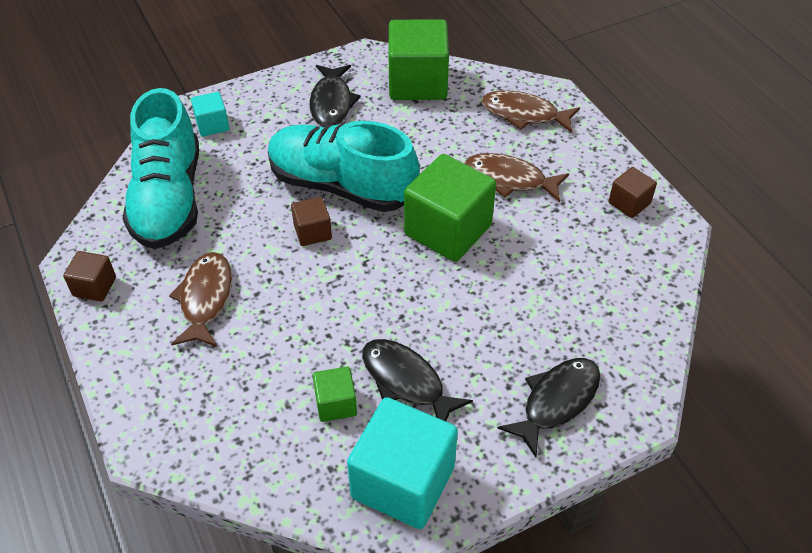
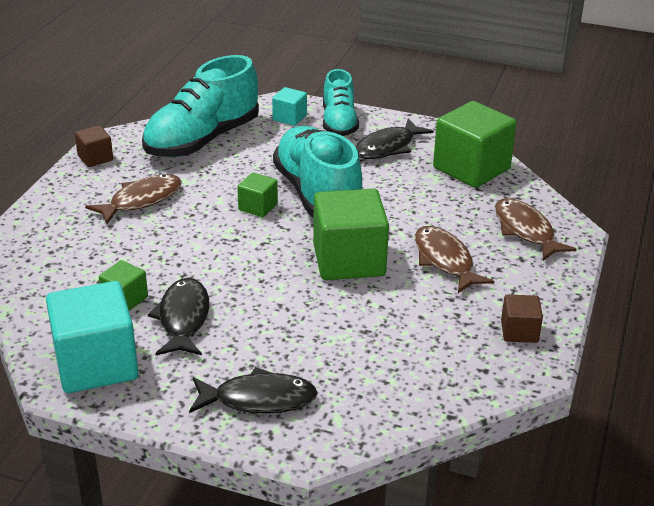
camera: 45 degrees right, 15 degrees down
(260, 103) = (339, 123): none -> turquoise shoe
(312, 232) = (258, 207): brown cube -> green cube

